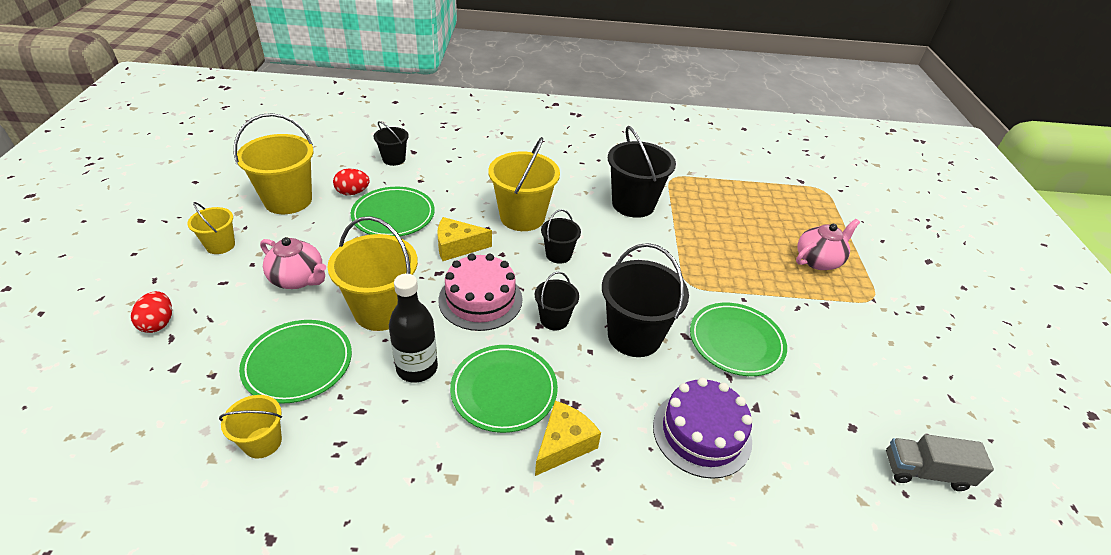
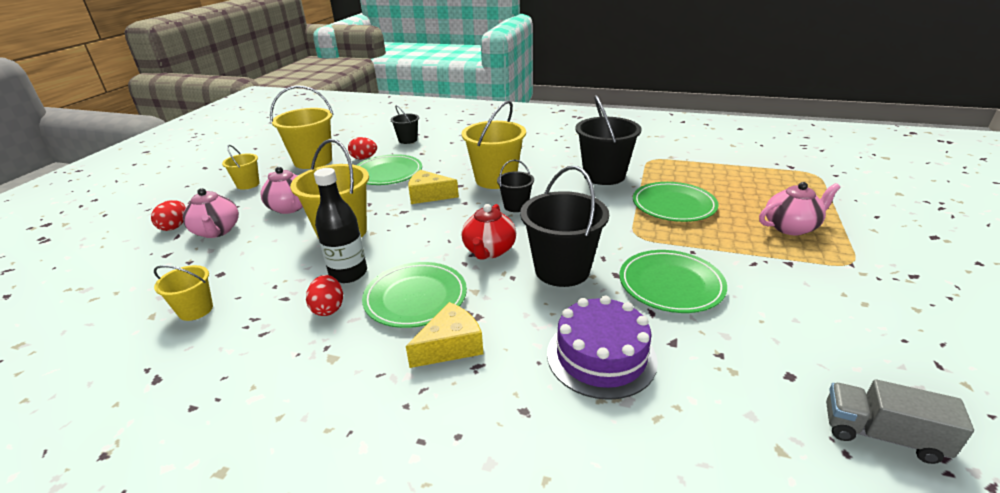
camera: 20 degrees right, 10 degrees down
(222, 325) = (217, 231): none -> pink teapot
(298, 363) = (256, 261): green plate -> green plate (673, 205)
(417, 417) = (328, 308): none -> red egg
(480, 299) = (429, 231): pink cake -> none
(554, 319) = (489, 251): black bucket -> red teapot

